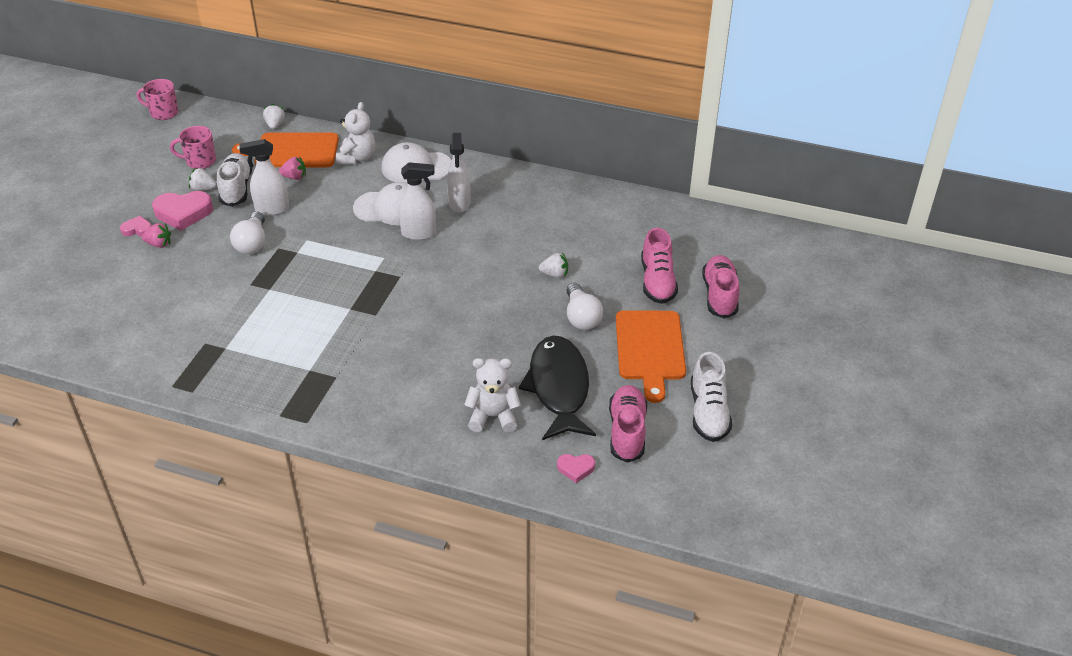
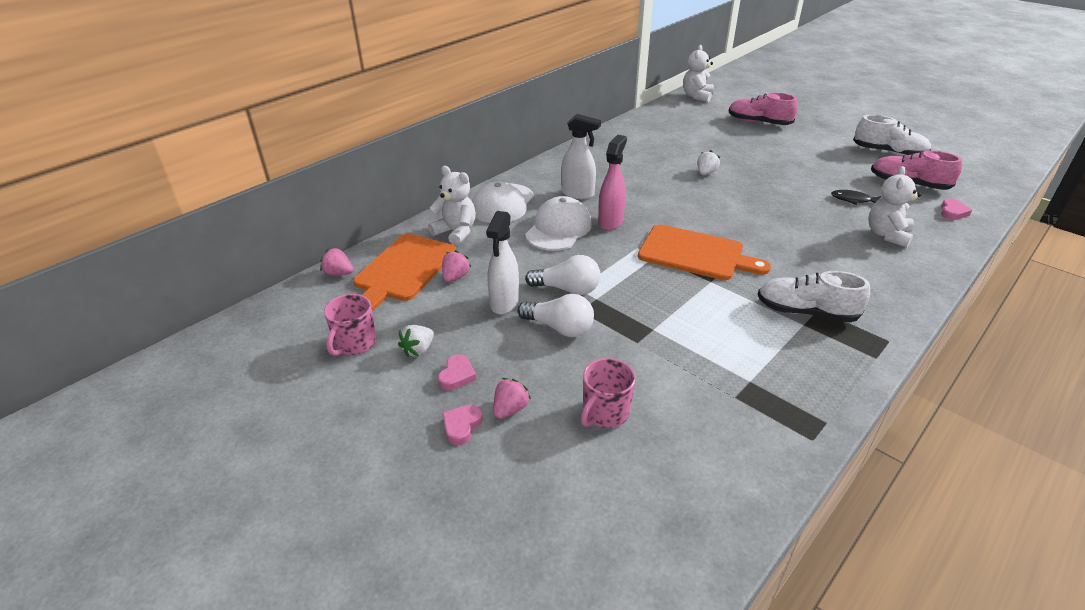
camera: 65 degrees left, 5 degrees down
(163, 113) = (204, 360): pink mug -> pink mug (605, 413)
(183, 213) = (457, 375): pink heart -> pink heart, size x0.53
(236, 189) = (441, 323): white shoe -> white shoe (806, 312)
(275, 125) = (338, 273): white strawberry -> pink strawberry
(419, 233) = (610, 222): white spray bottle -> pink spray bottle
(558, 387) = (853, 200): black fish -> black fish, size x0.40
(581, 317) = (766, 173): white light bulb -> white light bulb (567, 289)
(650, 349) = (813, 157): orange cutting board -> orange cutting board (695, 254)
(657, 282) = (734, 138): pink shoe -> none
(763, 234) = (697, 96): none -> white teddy bear

